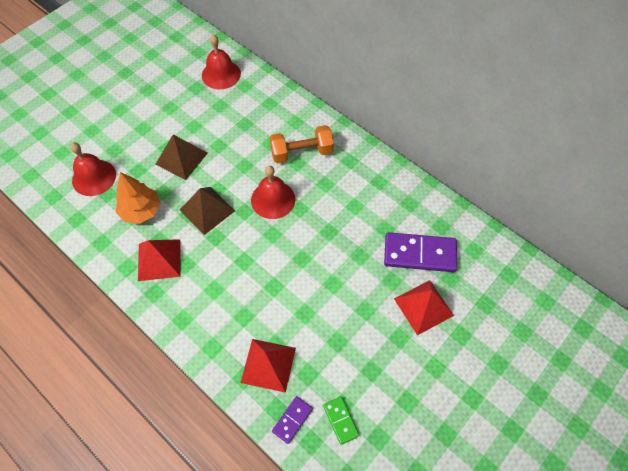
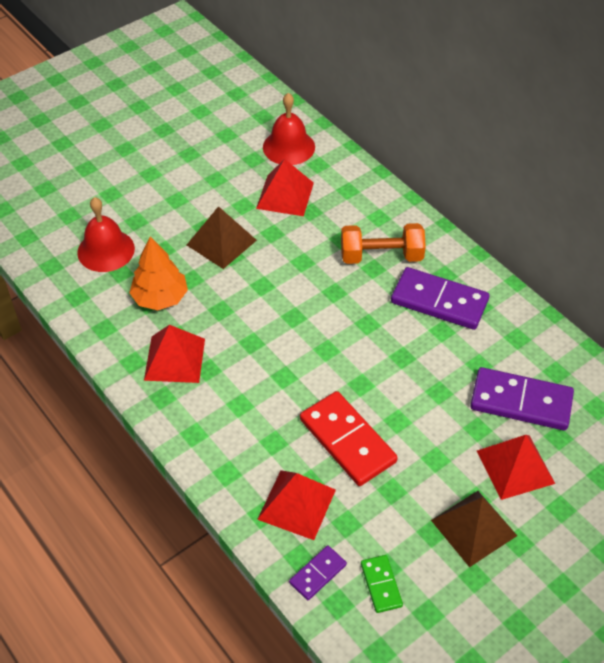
camera: 10 degrees right, 10 degrees down
(207, 210) = (245, 309): brown pyramid -> brown pyramid (473, 527)
(223, 113) = (285, 195): none -> red pyramid
(273, 199) = (334, 308): red bell -> none
(298, 306) = (347, 441): none -> red domino
(349, 182) = (439, 301): none -> purple domino

